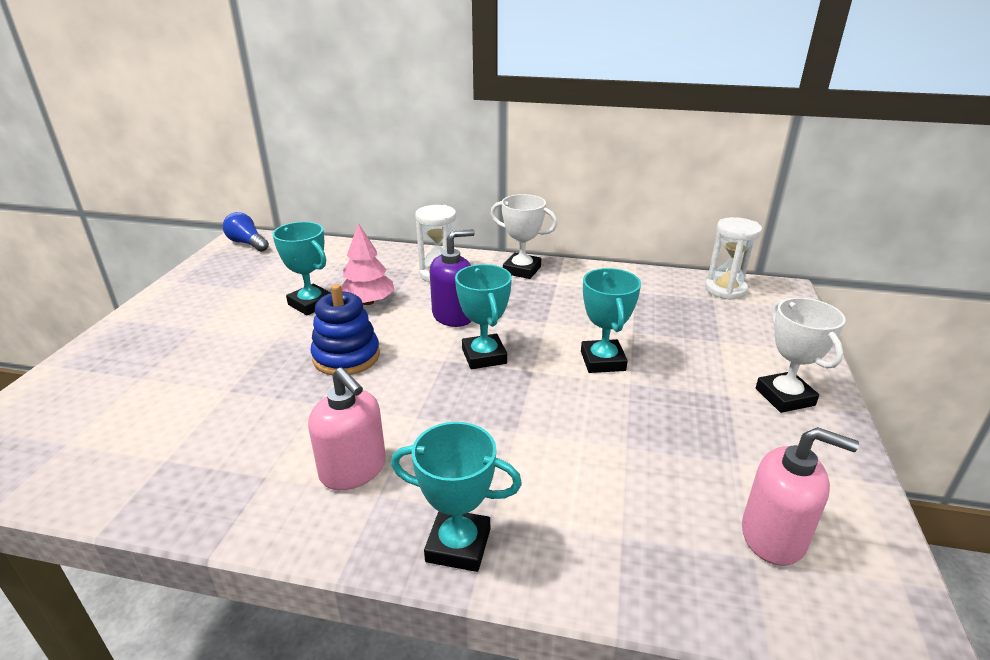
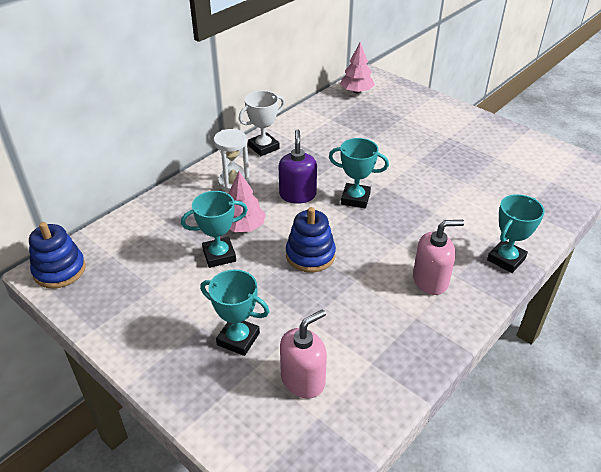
camera: 60 degrees left, 10 degrees up
(247, 243) = (59, 270): blue light bulb -> blue stacking toy
(602, 361) = (393, 160): turquoise trophy -> turquoise trophy (238, 339)
(725, 290) = (356, 91): white hourglass -> pink tree
(774, 536) = (542, 171): pink soap dispenser -> pink soap dispenser (303, 380)
(784, 397) = (460, 123): white trophy -> none

